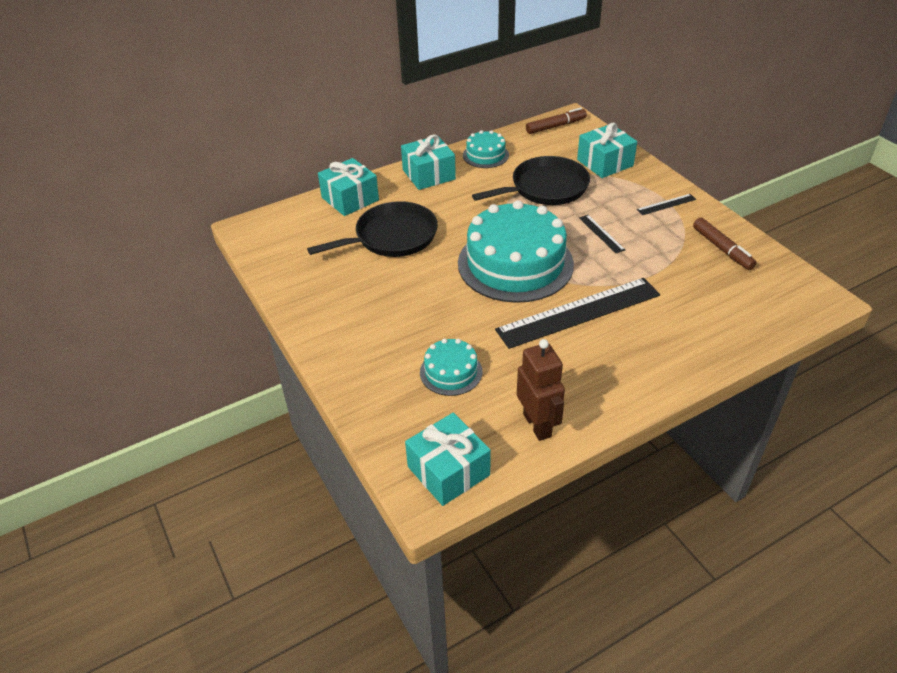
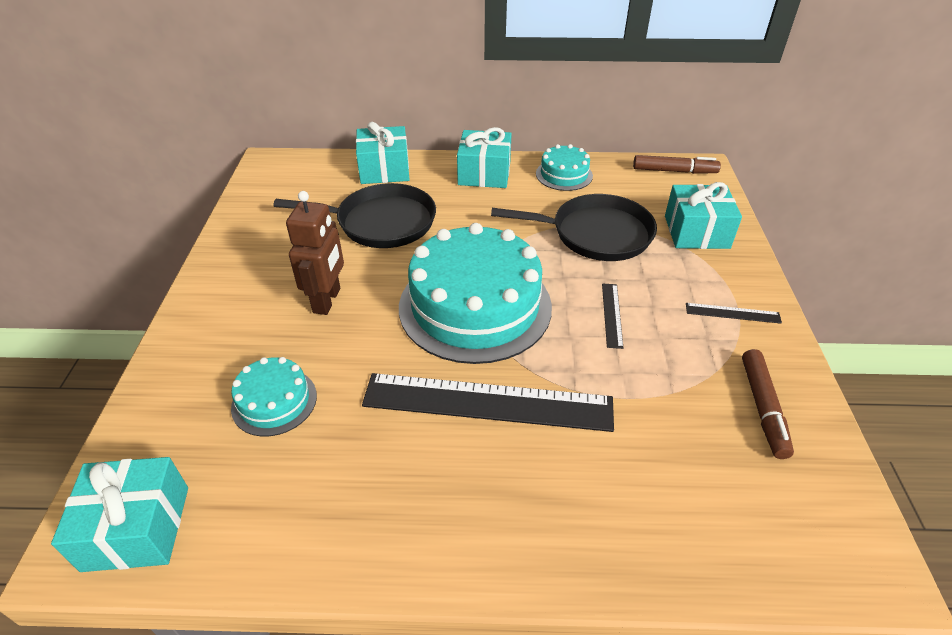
camera: 30 degrees right, 0 degrees up
(537, 425) = (289, 528): brown robot -> brown robot (327, 300)

